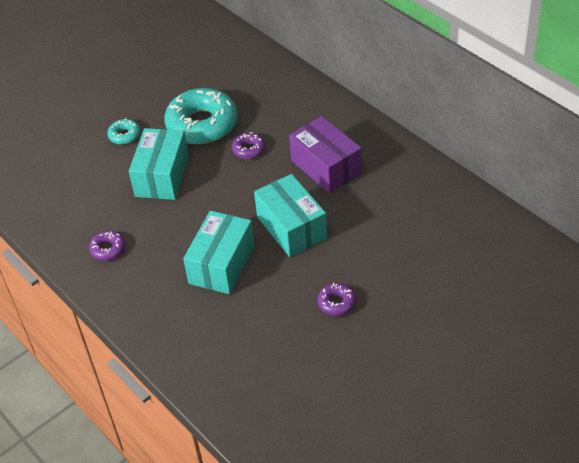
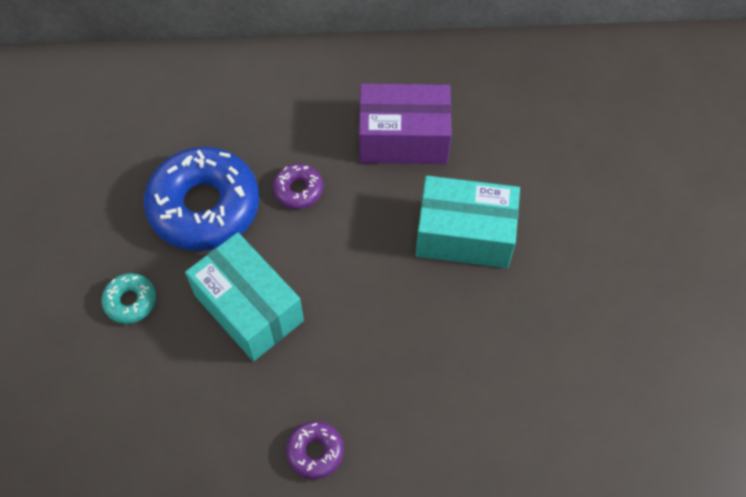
camera: 55 degrees left, 15 degrees up
(202, 124) = (204, 206): turquoise donut -> blue donut
(222, 264) = (457, 343): turquoise box -> none
(336, 303) = (613, 271): purple donut -> none

